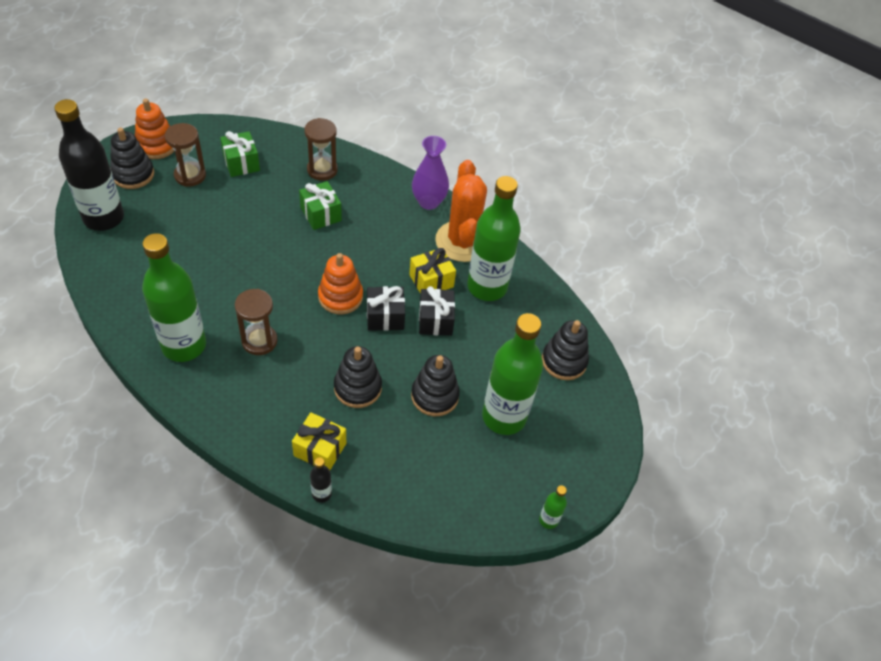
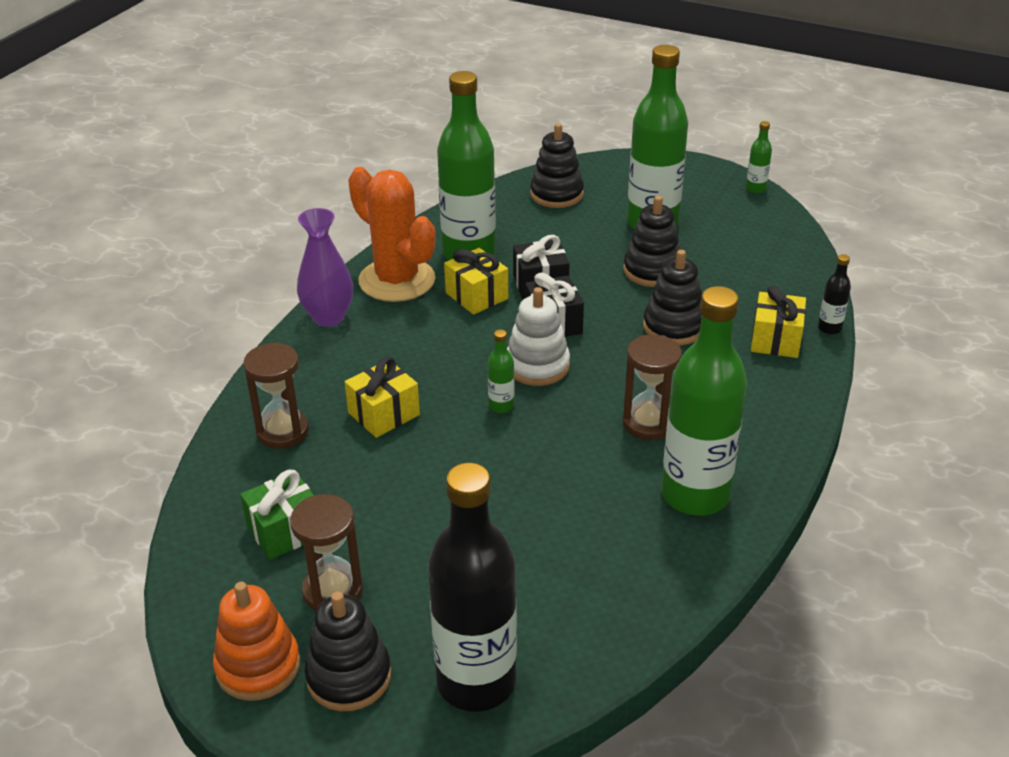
camera: 95 degrees left, 15 degrees down
(306, 270) = (501, 406): none -> green bottle
(321, 214) = (384, 414): green gift -> yellow gift
(340, 297) = (537, 366): orange stacking toy -> white stacking toy
(462, 241) = (397, 280): orange cactus -> orange cactus turned 60 degrees clockwise

